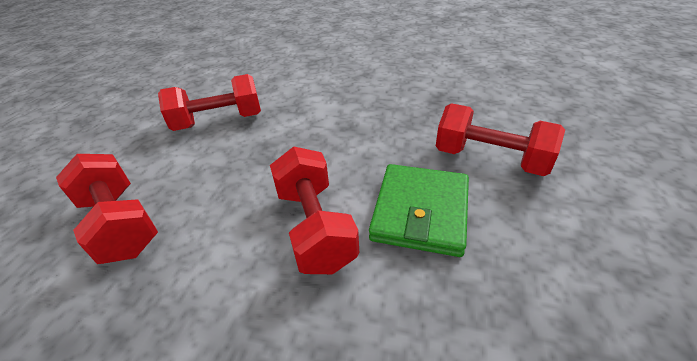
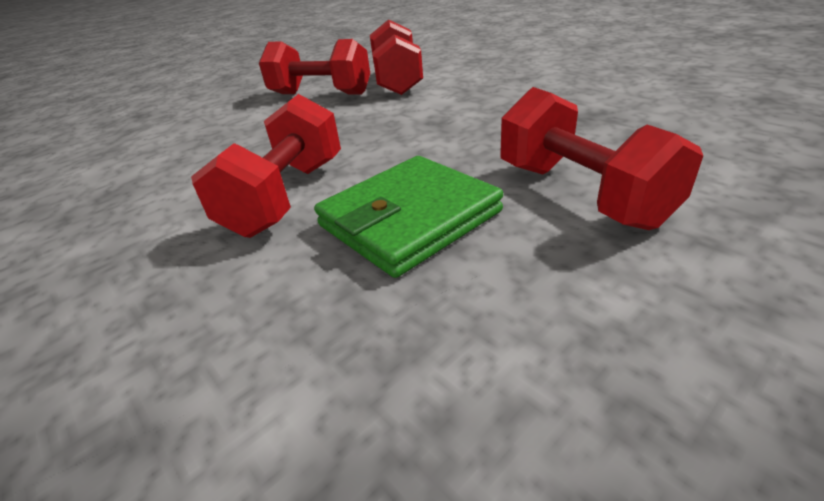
camera: 35 degrees right, 5 degrees down
(120, 224) = (159, 148): red dumbbell -> red dumbbell (397, 81)

